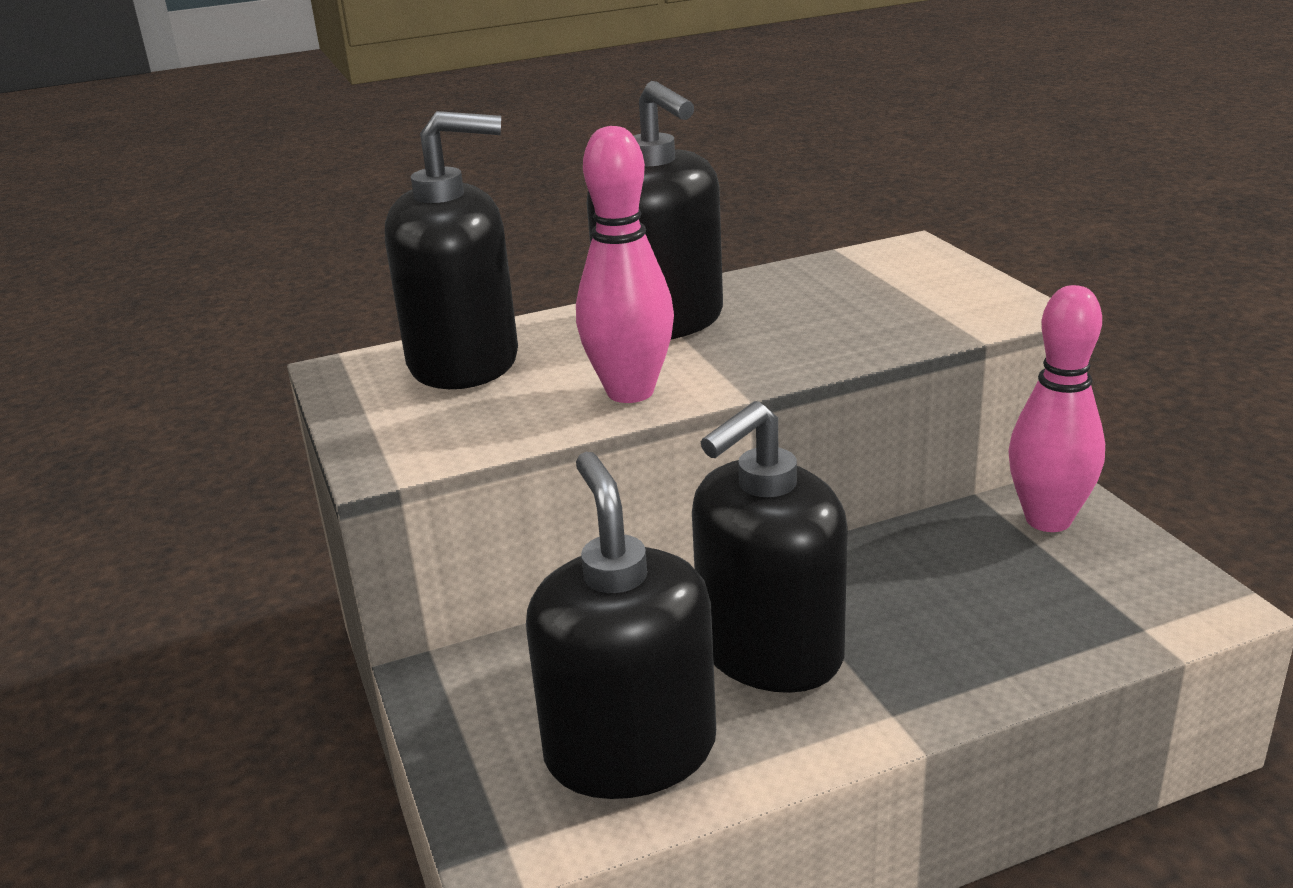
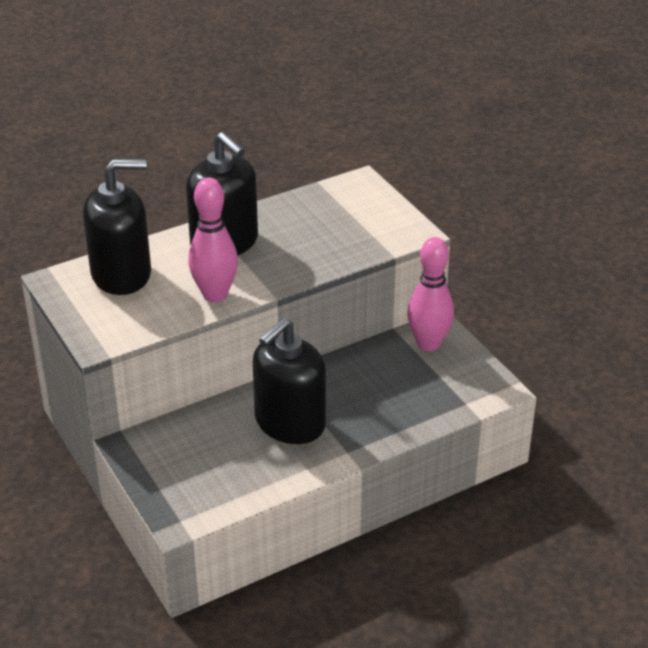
camera: 10 degrees left, 10 degrees up
(630, 750) = (229, 475): black soap dispenser -> none

